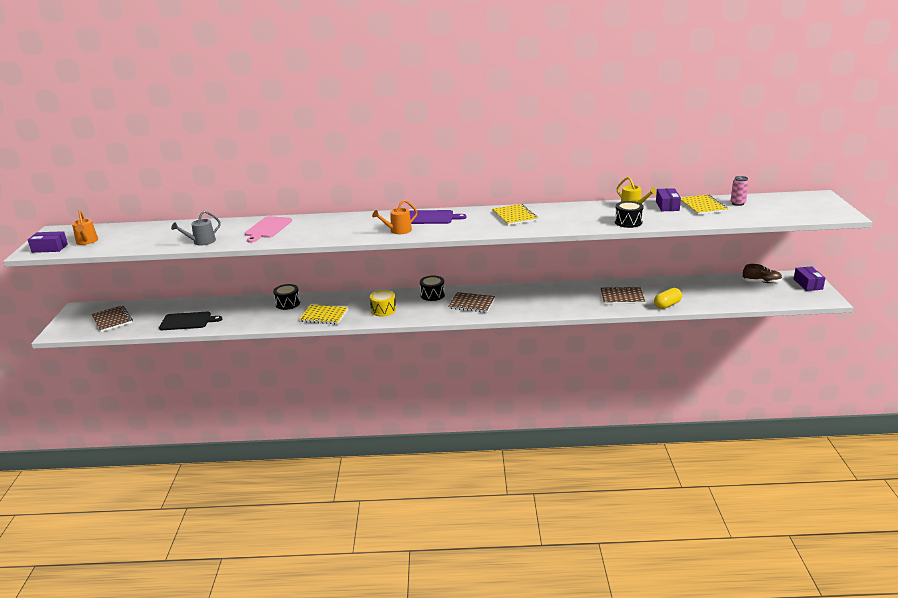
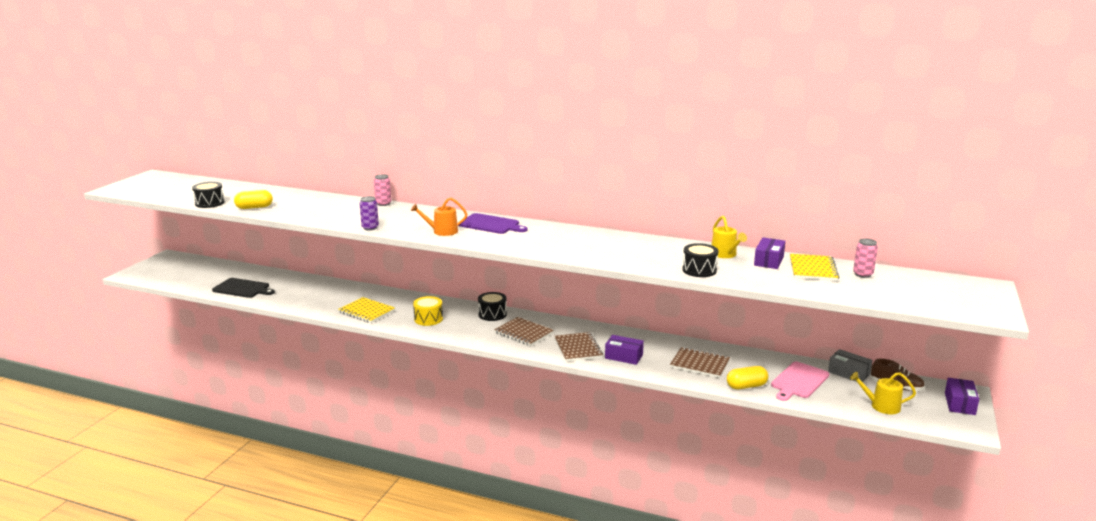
camera: 20 degrees right, 5 degrees down
(49, 248) = (130, 189): purple box -> purple box (624, 356)
(87, 241) = (164, 189): orange watering can -> none
(112, 320) = (184, 273): brown notebook -> brown notebook (578, 348)
(201, 242) = (254, 207): grey watering can -> yellow capsule
(267, 228) = (325, 206): pink cutting board -> pink cutting board (799, 381)
(287, 303) = (345, 291): black drum -> black drum (209, 203)
(318, 217) = (383, 204): none -> pink can
(333, 239) = (370, 228): none -> purple can
(514, 216) = (579, 239): yellow notebook -> none
(725, 280) = (849, 373): none -> grey box
(763, 297) = (881, 406): none -> yellow watering can

